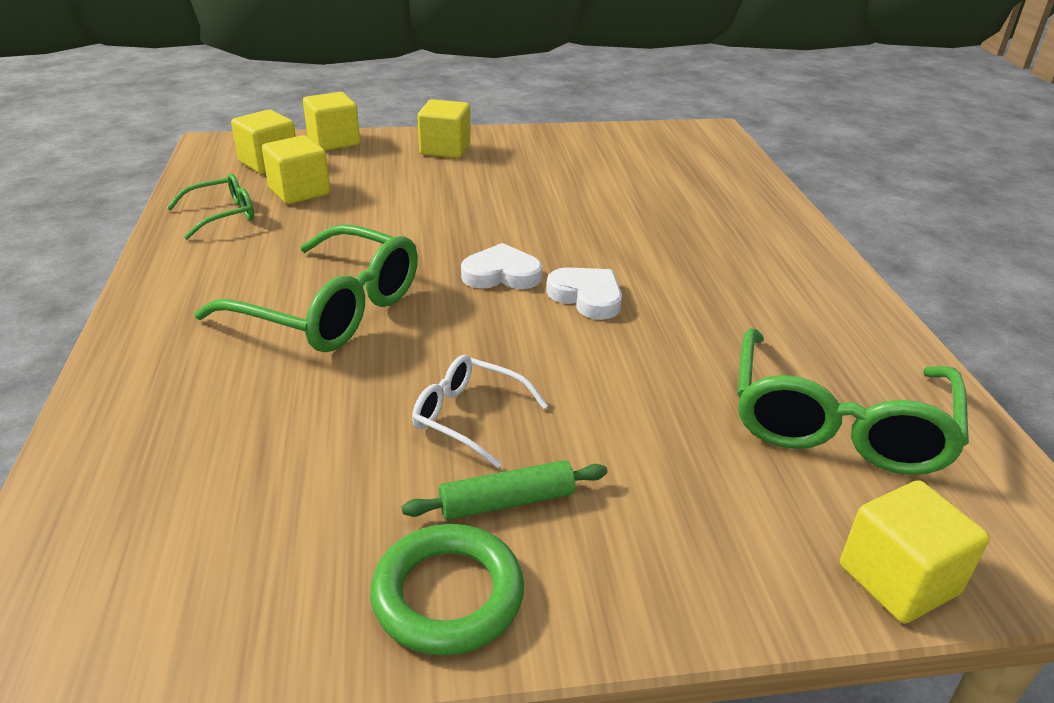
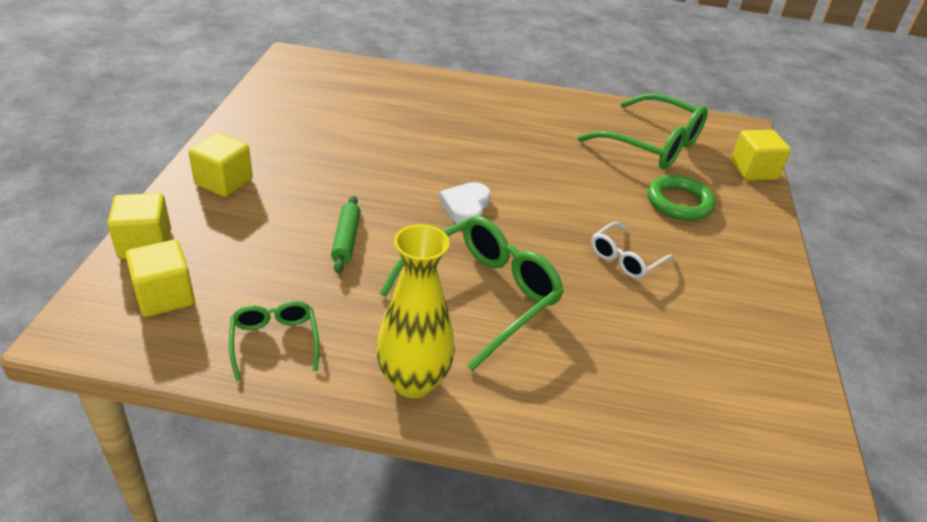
camera: 75 degrees left, 5 degrees up
(178, 289) = (413, 381): none -> yellow vase
(299, 192) = (255, 284): yellow cube -> none
(448, 595) = (763, 296): green ring -> green ring (679, 202)
(507, 502) = (699, 262): green rolling pin -> green rolling pin (346, 239)
(587, 297) = (510, 181): white heart -> none

